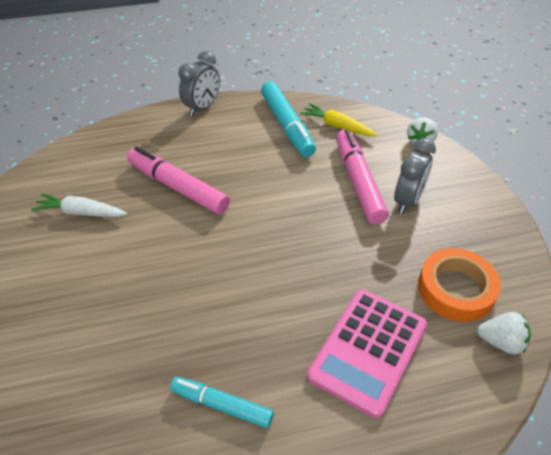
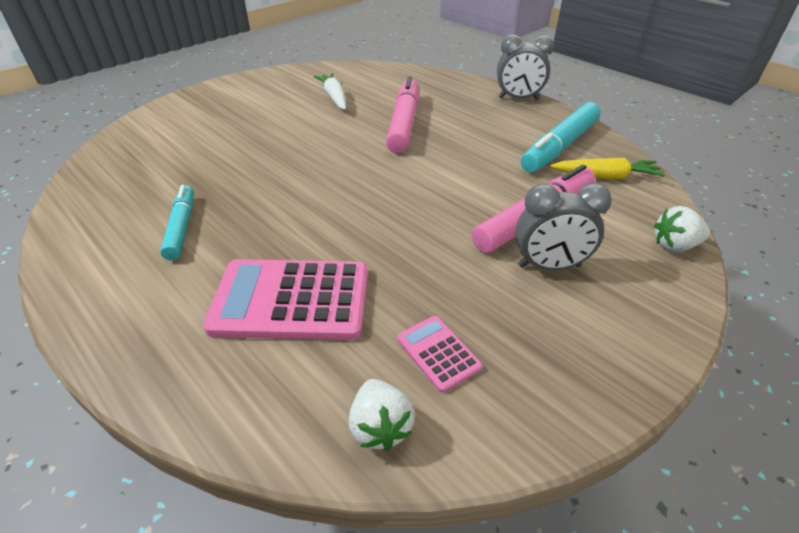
camera: 60 degrees right, 5 degrees down
(337, 126) = (605, 176): yellow carrot -> yellow carrot turned 90 degrees clockwise
(455, 289) = (438, 353): orange tape -> pink calculator

